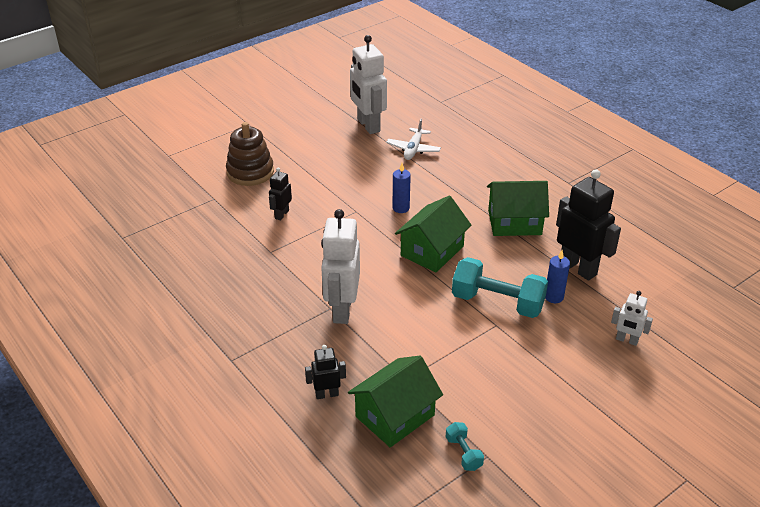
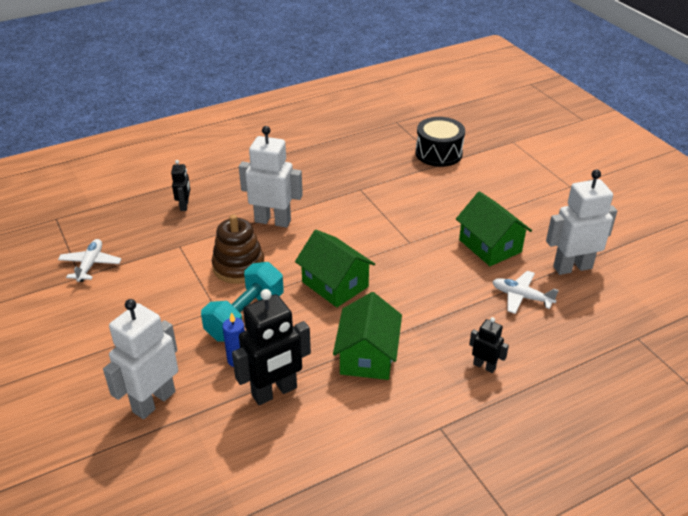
camera: 100 degrees right, 0 degrees up
(193, 202) = (438, 153): none -> black drum
(250, 172) = (482, 184): brown stacking toy -> brown stacking toy (238, 266)
(281, 214) = (412, 198): black robot -> black robot (484, 366)
(395, 416) = (146, 235): green house -> green house (490, 246)
(401, 208) = (409, 272): blue candle -> none
(463, 453) = (90, 265): turquoise dumbbell -> white plane
(626, 340) = (153, 401): white robot -> white robot, size x1.96

